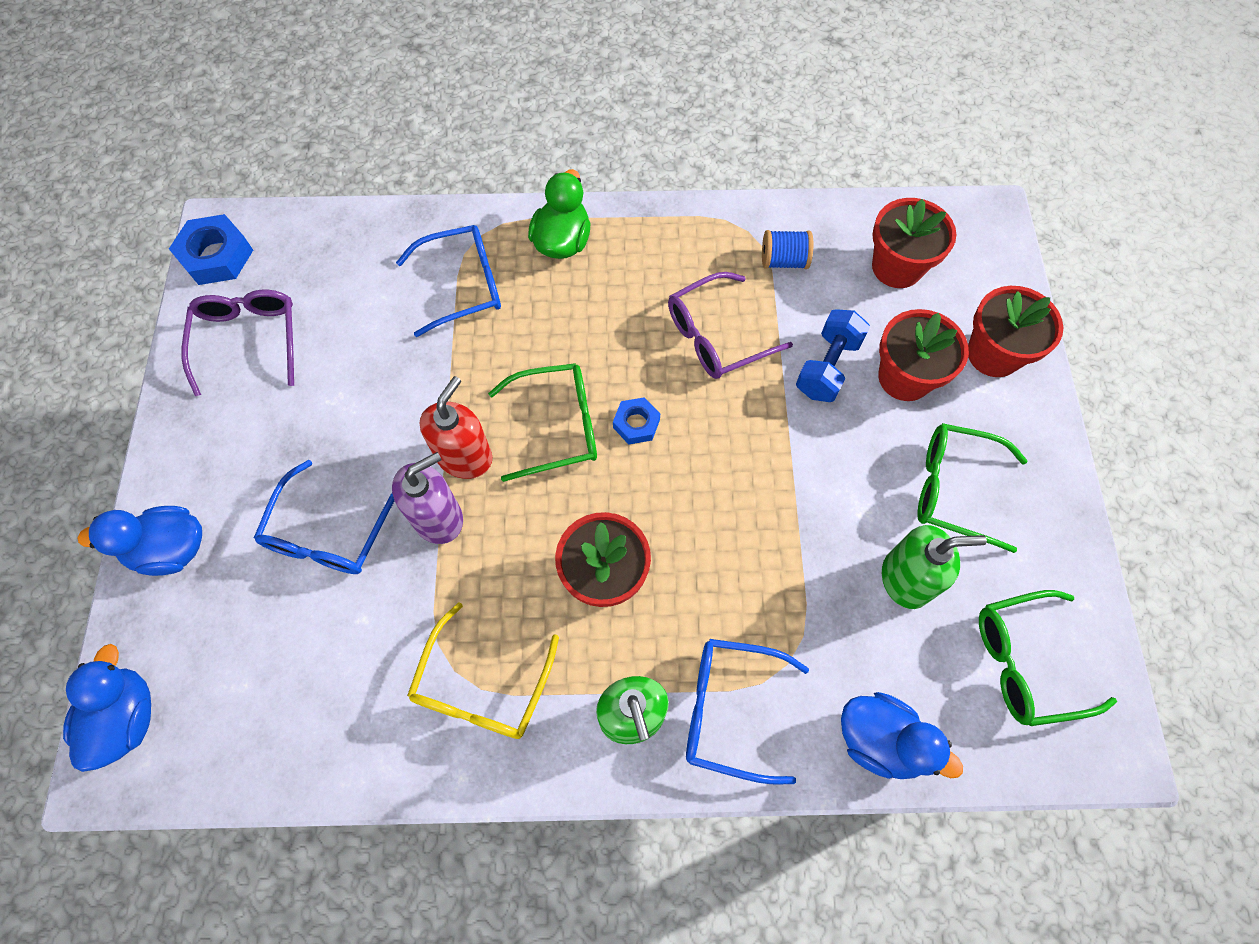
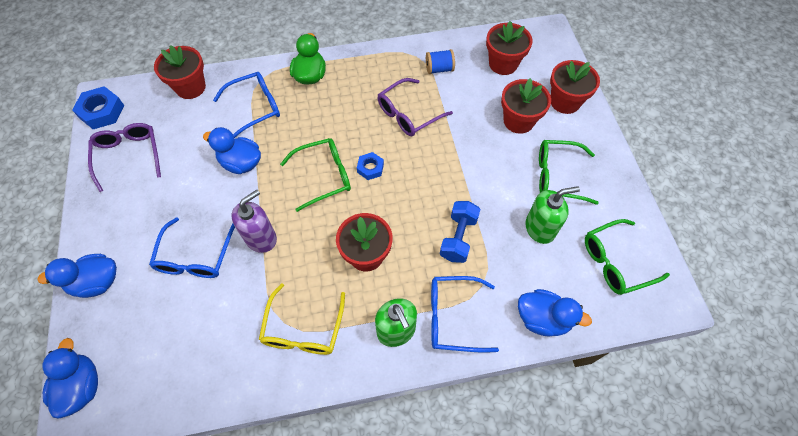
camera: 10 degrees left, 5 degrees down
(363, 233) = (190, 87): none -> red flower pot
(425, 381) = (241, 163): none -> blue duck
(465, 457) = (271, 201): red soap dispenser -> none
(827, 367) = (474, 121): blue dumbbell -> blue dumbbell (458, 238)

